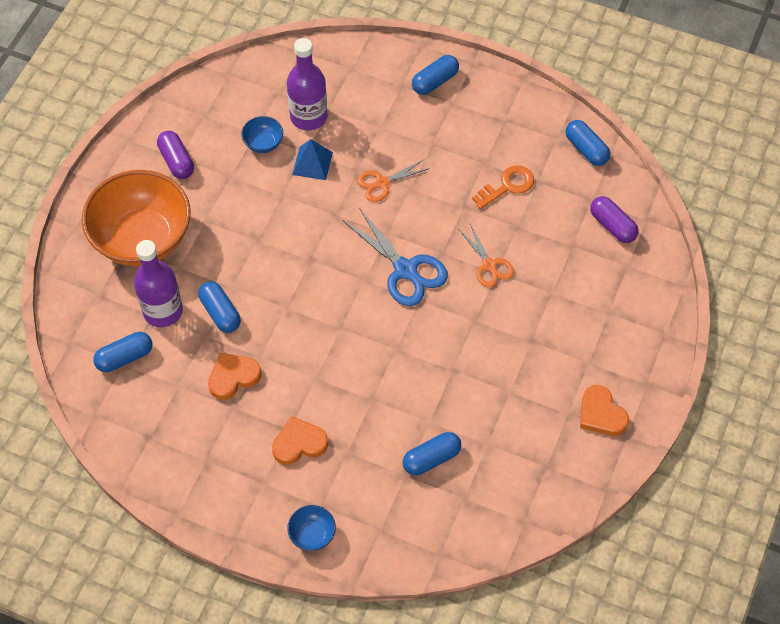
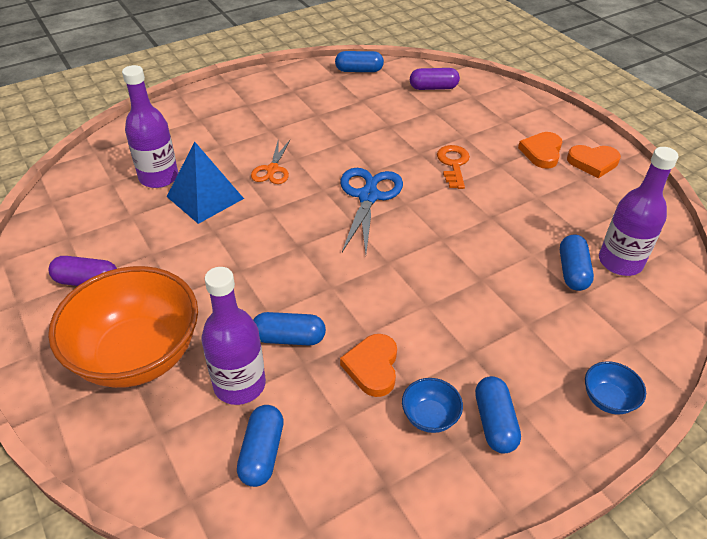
camera: 55 degrees left, 15 degrees down
(263, 143) = (147, 215): blue bowl -> blue bowl (430, 417)
(299, 443) = (491, 355): orange heart -> orange heart (541, 152)
(312, 163) = (205, 197): blue pyramid -> blue pyramid, size x1.51
(405, 270) = (368, 196): blue scissors -> blue scissors turned 75 degrees counterclockwise
(435, 81) = (217, 103): blue capsule -> blue capsule (494, 422)
(471, 488) = (620, 262): none -> purple bottle
(489, 265) = (409, 153): orange scissors -> none
(507, 186) = (349, 114): orange key -> orange key (453, 164)

